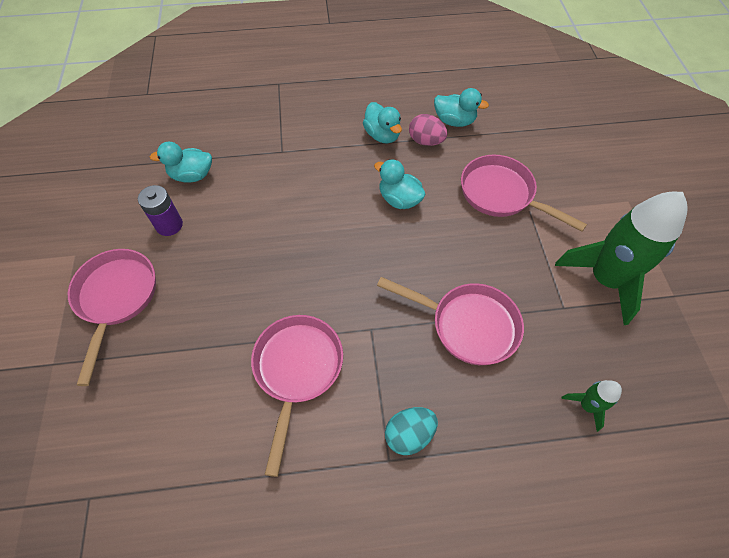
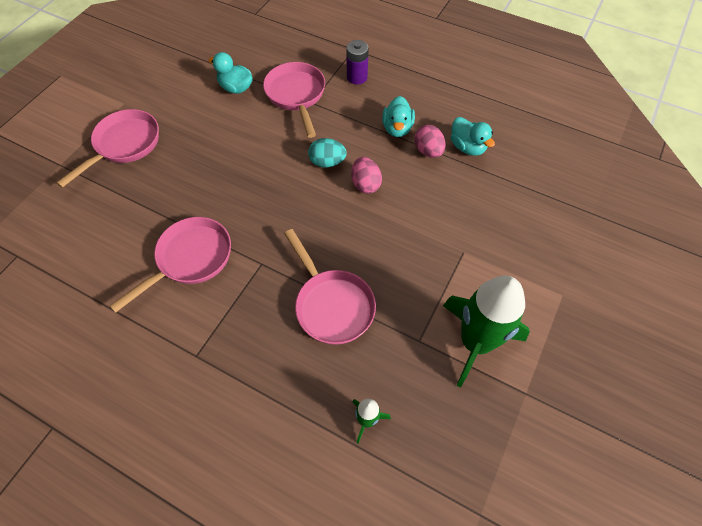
camera: 35 degrees right, 0 degrees up
(169, 225) = (193, 115): purple battery -> purple battery (357, 77)
(399, 199) = (365, 184): turquoise duck -> pink egg
(409, 434) = (223, 349): turquoise egg -> turquoise egg (327, 162)
(501, 194) = (451, 226): pink pan -> pink pan (296, 95)

